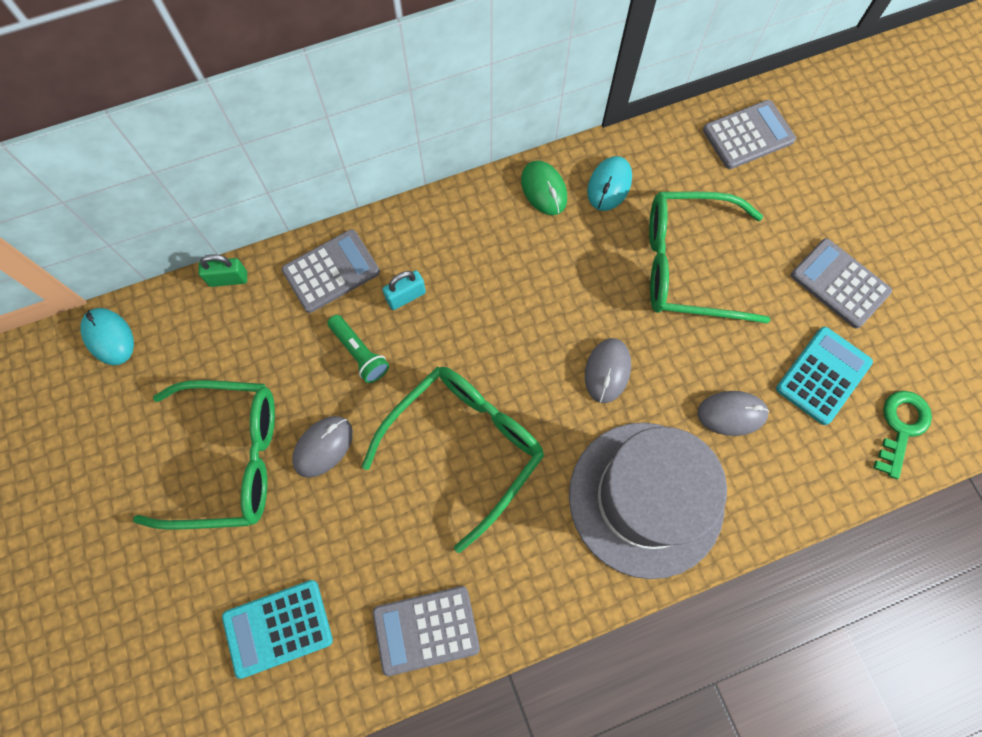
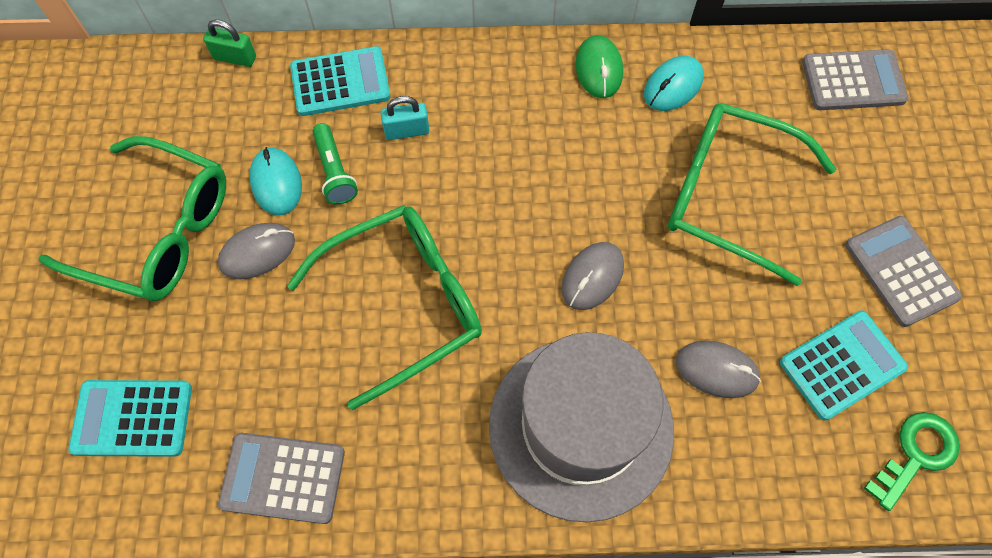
camera: 20 degrees right, 5 degrees down
(109, 337) = (95, 76): turquoise mouse -> turquoise mouse (276, 183)
(331, 271) = (340, 82): grey calculator -> turquoise calculator

